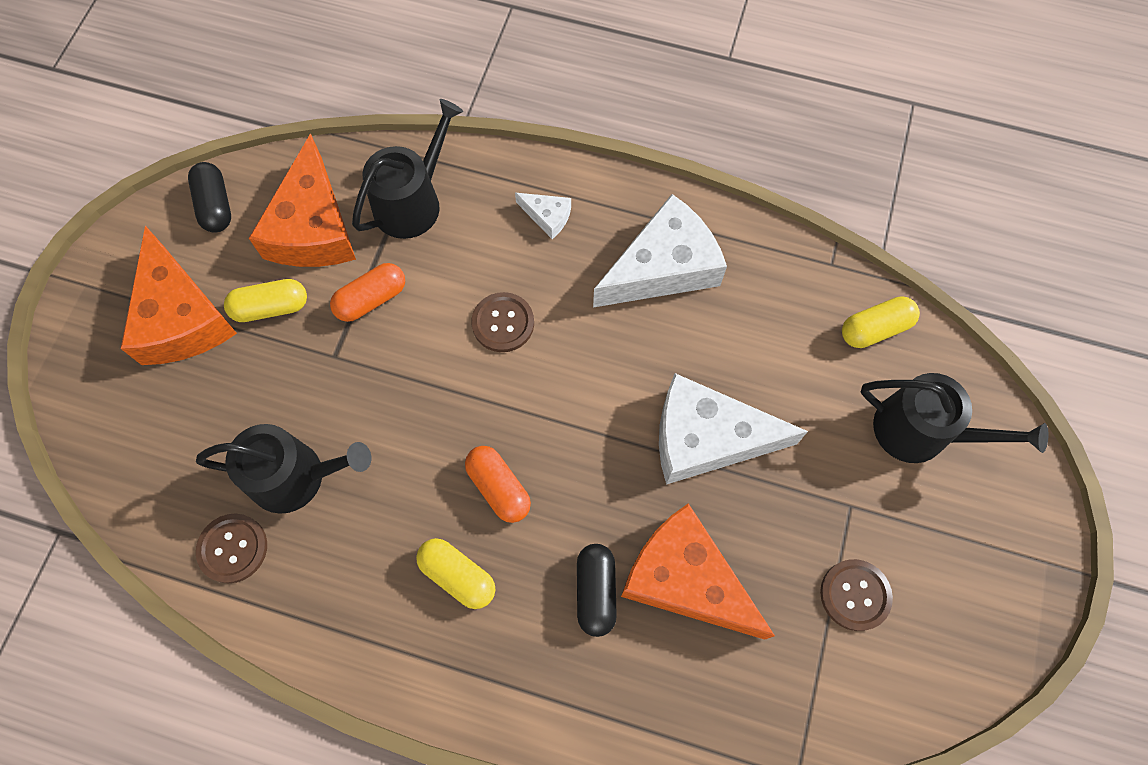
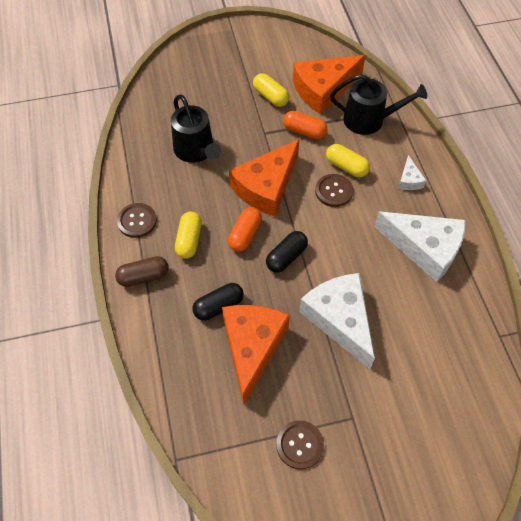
camera: 60 degrees right, 10 degrees down
(181, 317) = (242, 68): orange cheese -> orange cheese (266, 187)
(215, 205) = (304, 50): black capsule -> black capsule (286, 257)
(233, 548) = (147, 146): brown button -> brown button (137, 221)
(480, 679) = (143, 276): none -> brown capsule
(874, 329) = (477, 380): yellow capsule -> yellow capsule (346, 167)
(920, 431) = (429, 439): black watering can -> none

